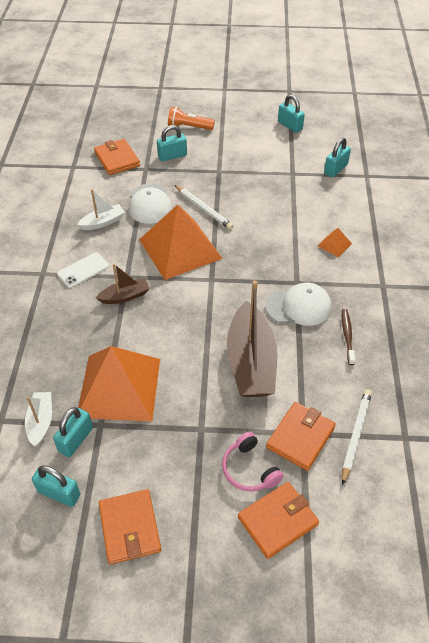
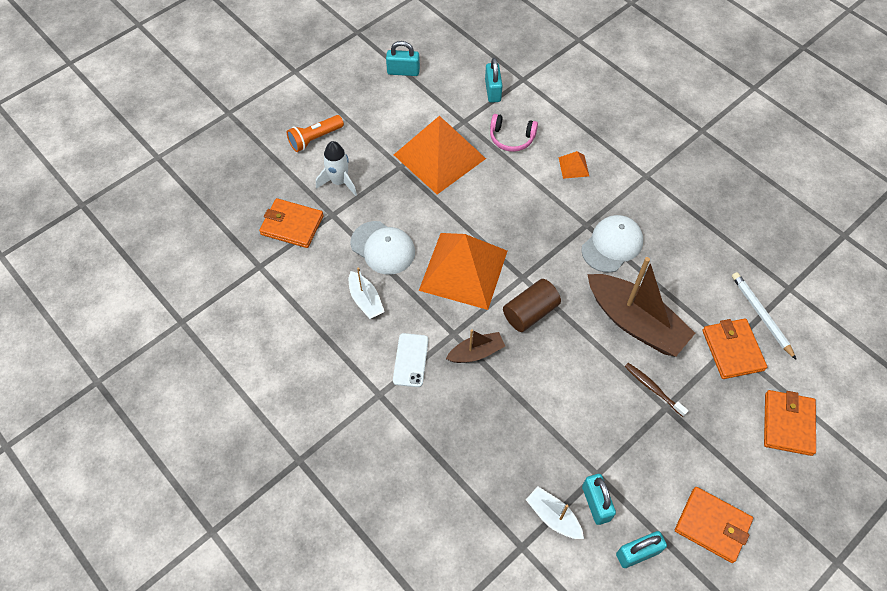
camera: 45 degrees left, 10 degrees up
(103, 222) = (365, 300): white boat -> white boat turned 135 degrees clockwise
(119, 387) = (572, 432): orange pyramid -> orange pyramid (439, 156)
(125, 296) = (476, 352): brown boat -> brown boat turned 45 degrees clockwise
(172, 156) = (339, 182): turquoise padlock -> white rocket
(188, 301) = (530, 312): none -> brown cylinder
(204, 209) = (435, 215): white pencil -> none
(249, 469) = (730, 405): pink headphones -> pink headphones (511, 138)
(347, 336) = (671, 241): brown toothbrush -> brown toothbrush (653, 389)

